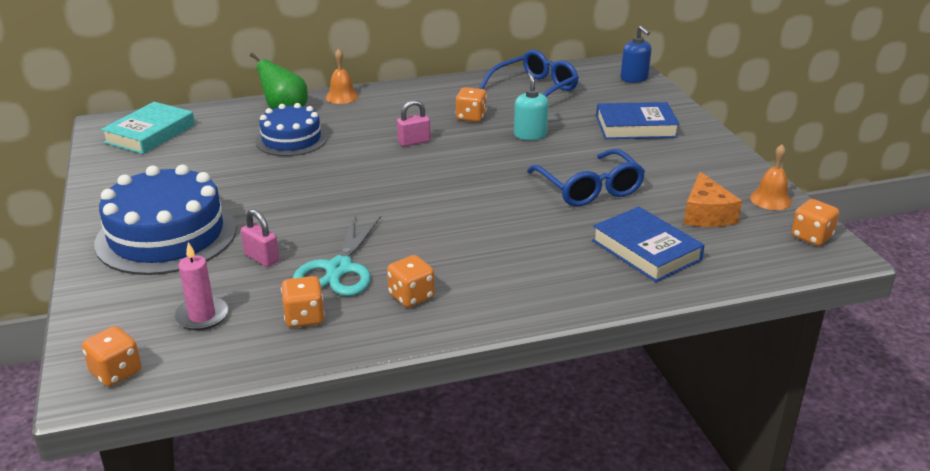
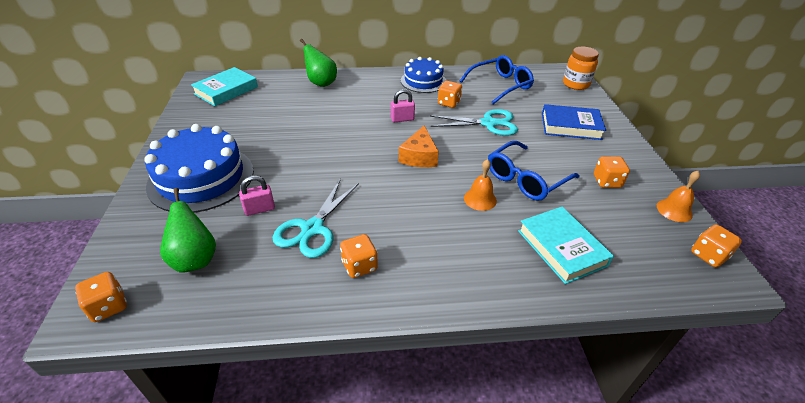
camera: 10 degrees right, 10 degrees up
(202, 316) = (195, 259): pink candle -> green pear
(262, 258) = (259, 209): pink padlock -> pink padlock turned 75 degrees counterclockwise
(291, 139) = (317, 106): blue cake -> blue cake (423, 81)
(304, 317) = (270, 274): orange dice -> orange dice (606, 181)
(342, 96) = (363, 76): orange bell -> orange bell (480, 199)
(530, 135) = (488, 123): turquoise soap dispenser -> turquoise scissors
(590, 189) = (525, 179): blue glasses -> blue glasses turned 60 degrees clockwise
(634, 78) = (575, 84): blue soap dispenser -> orange jar
(646, 250) = (561, 248): blue book -> turquoise book
(706, 214) = (617, 217): orange cheese -> orange cheese (419, 156)

